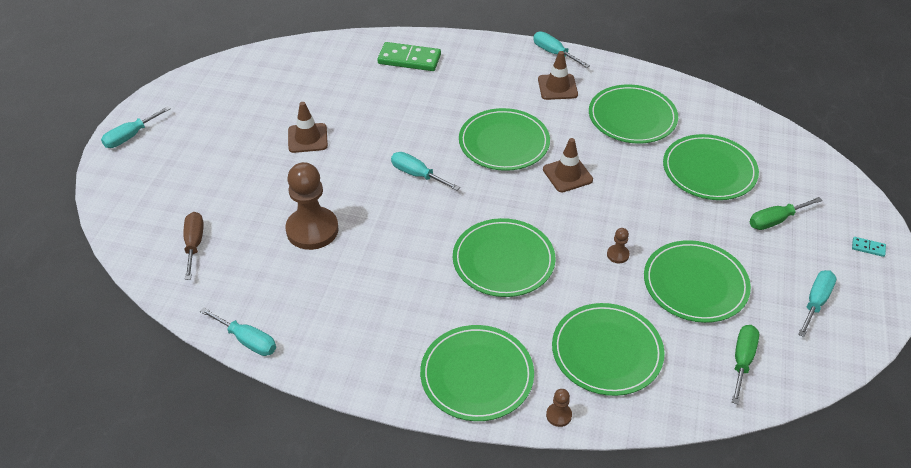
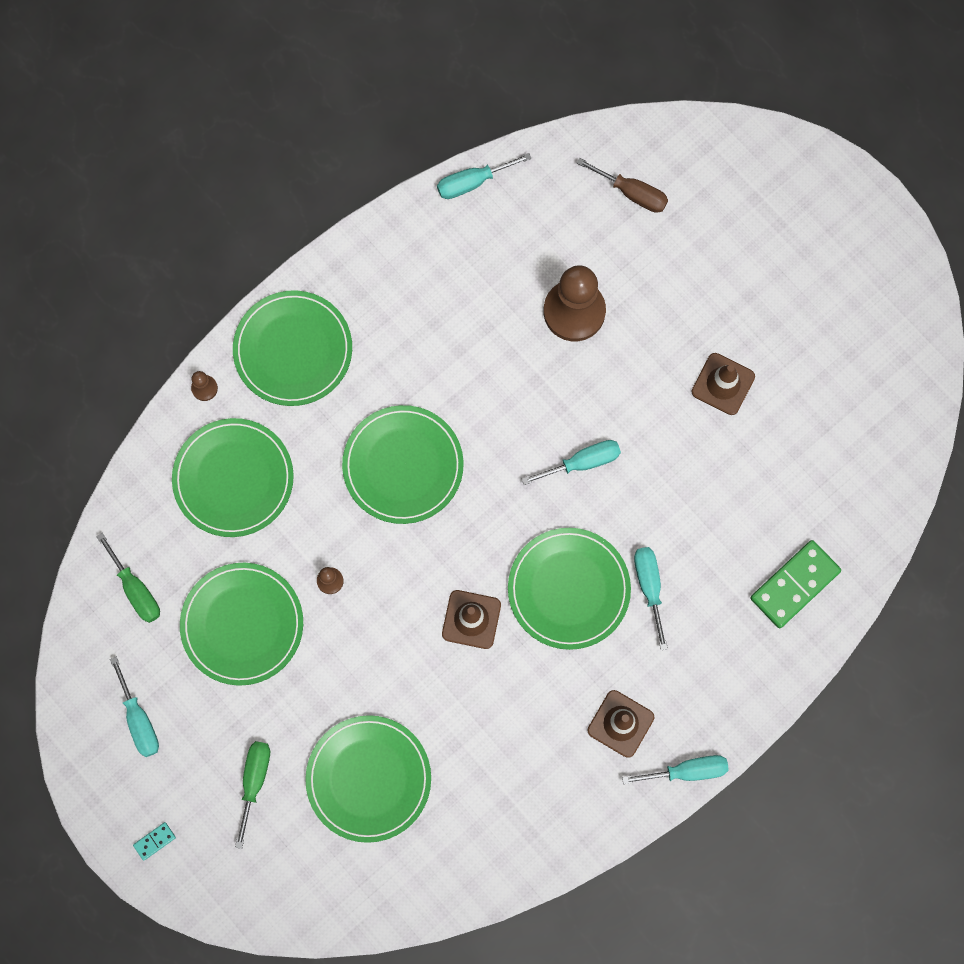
camera: 125 degrees right, 30 degrees up
(130, 136) = (853, 204): turquoise screwdriver -> turquoise screwdriver (649, 587)
(632, 117) = (508, 768): green plate -> none

